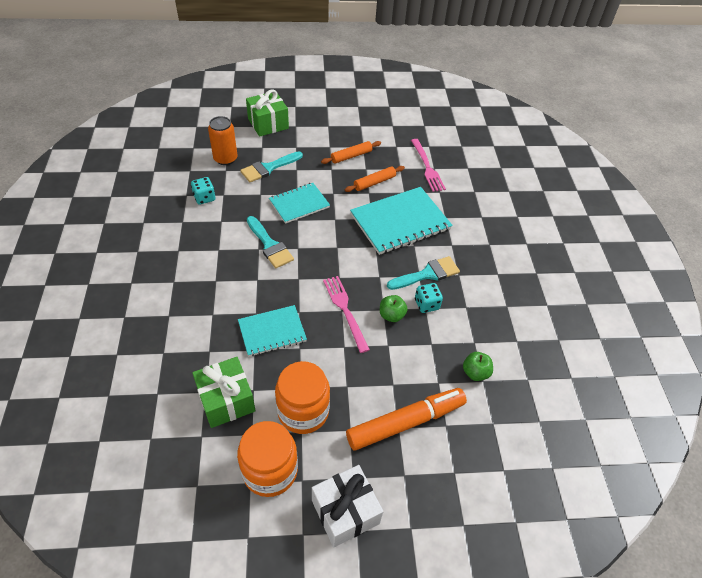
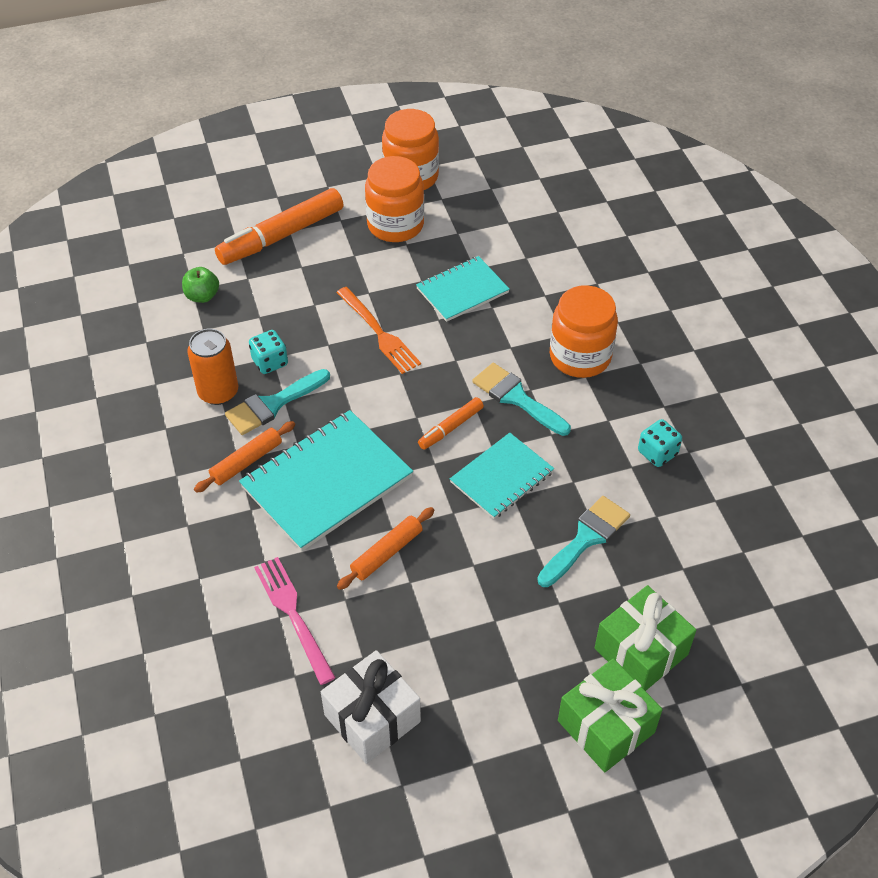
camera: 170 degrees right, 0 degrees up
(214, 263) = (580, 356): none -> orange jar
(225, 159) = (671, 540): orange can -> orange can (218, 392)
(226, 400) = (482, 219): green gift -> green gift (606, 726)
(318, 236) = (450, 428): none -> orange marker
(344, 309) = (380, 333): pink fork -> orange fork
(345, 512) = (329, 163): white gift -> white gift (372, 718)
(351, 156) = (446, 605): orange rolling pin -> orange rolling pin (246, 461)
(391, 315) = (316, 339): green apple -> none

